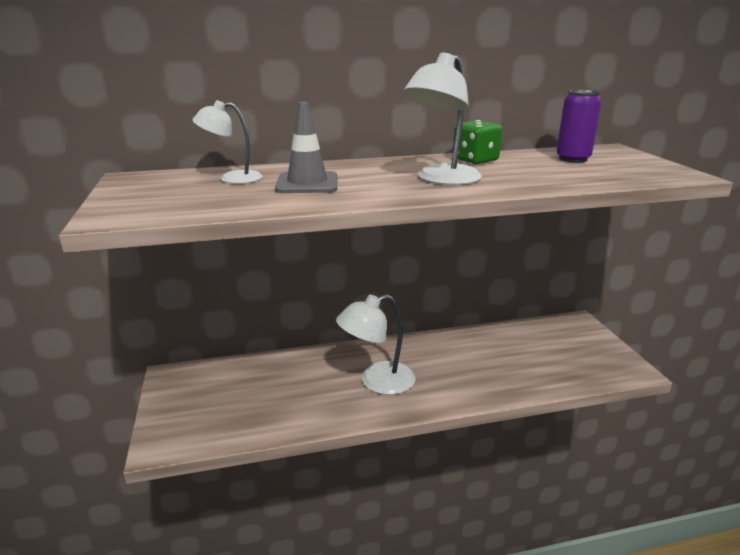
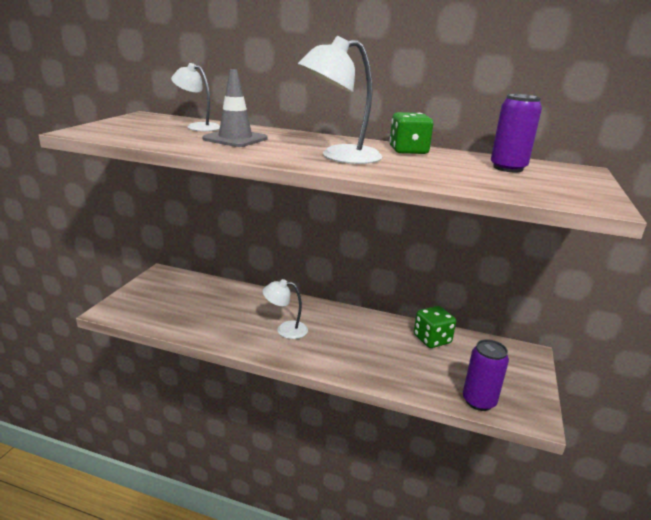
camera: 30 degrees right, 0 degrees up
(377, 382) = (285, 329): white lamp -> white lamp, size x0.64
(504, 338) = (432, 339): none -> green dice
(591, 376) = (478, 401): none -> purple can

